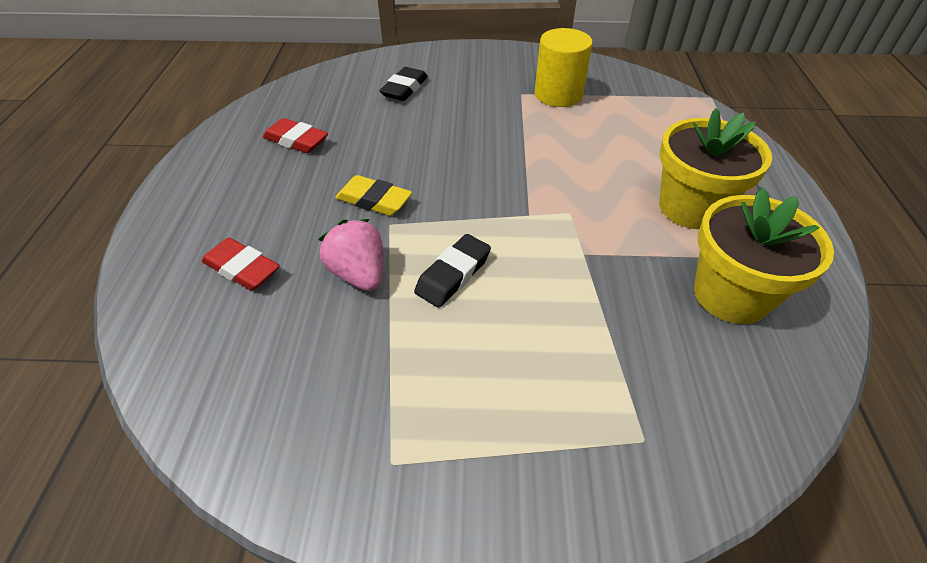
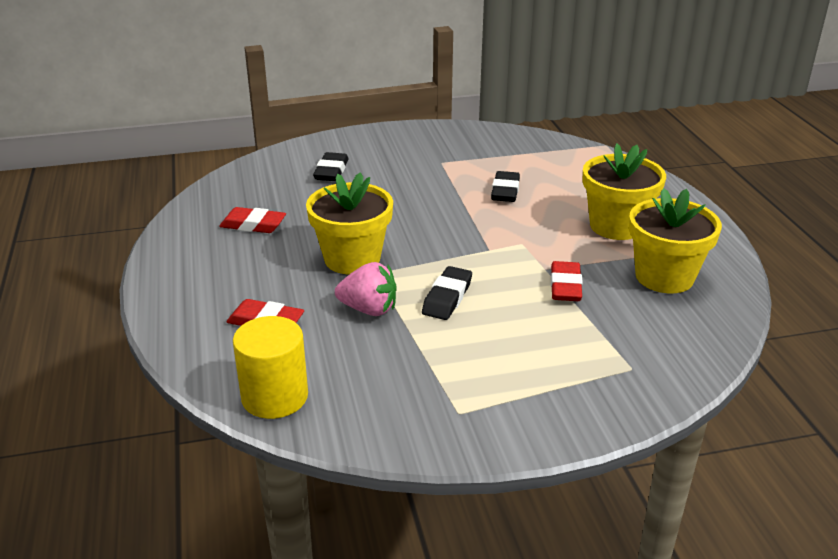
camera: 15 degrees left, 15 degrees down
(359, 274) = (369, 309): pink strawberry -> pink strawberry turned 150 degrees clockwise
(374, 200) = (352, 259): yellow eraser -> yellow flower pot
(558, 94) = (474, 159): yellow cylinder -> yellow cylinder (275, 396)
(576, 139) = (505, 191): none -> black eraser
(600, 285) = (565, 286): none -> red eraser

